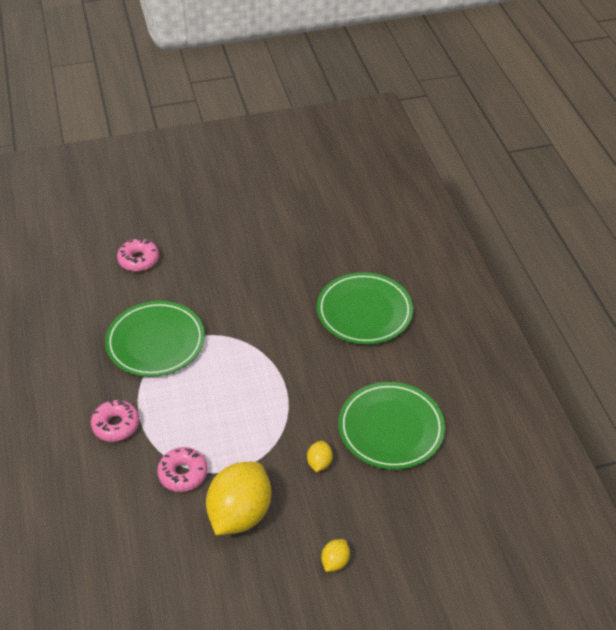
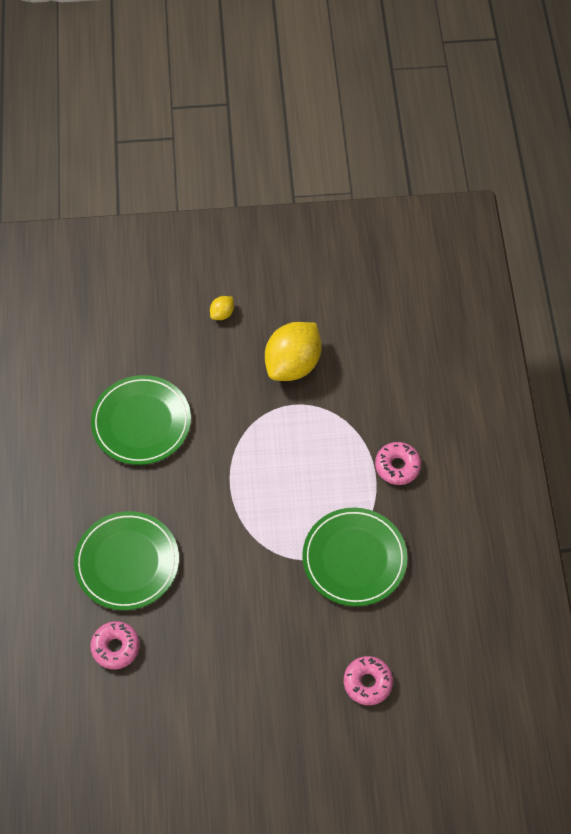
camera: 170 degrees left, 15 degrees up
(183, 474) = (338, 408): pink donut -> pink donut (115, 647)
(319, 463) = (215, 399): yellow lemon -> none

